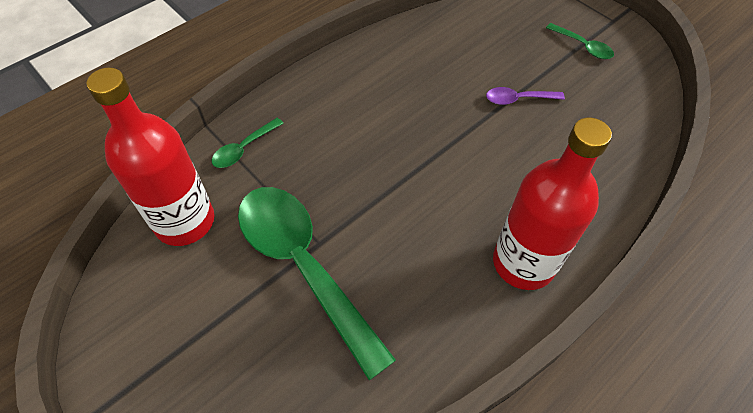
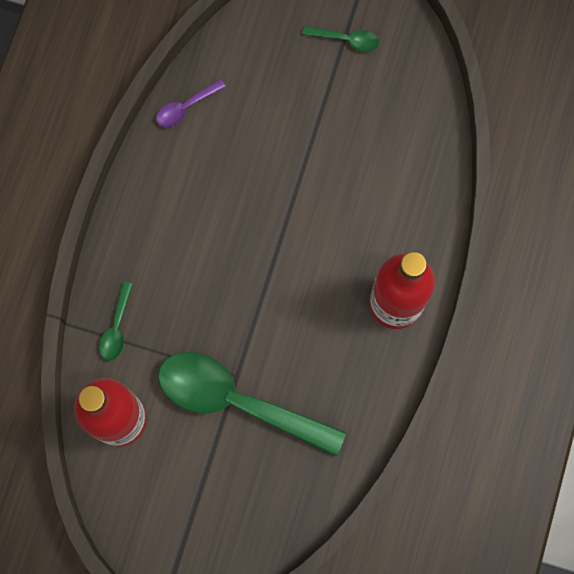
camera: 30 degrees left, 20 degrees up
(518, 99) = (317, 140): purple spoon -> purple spoon (186, 107)

